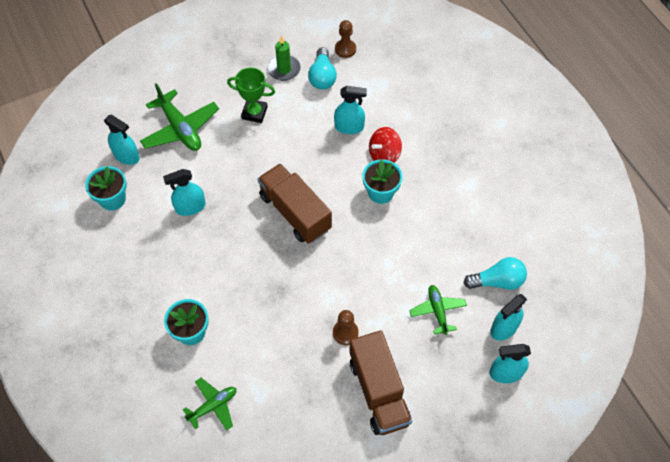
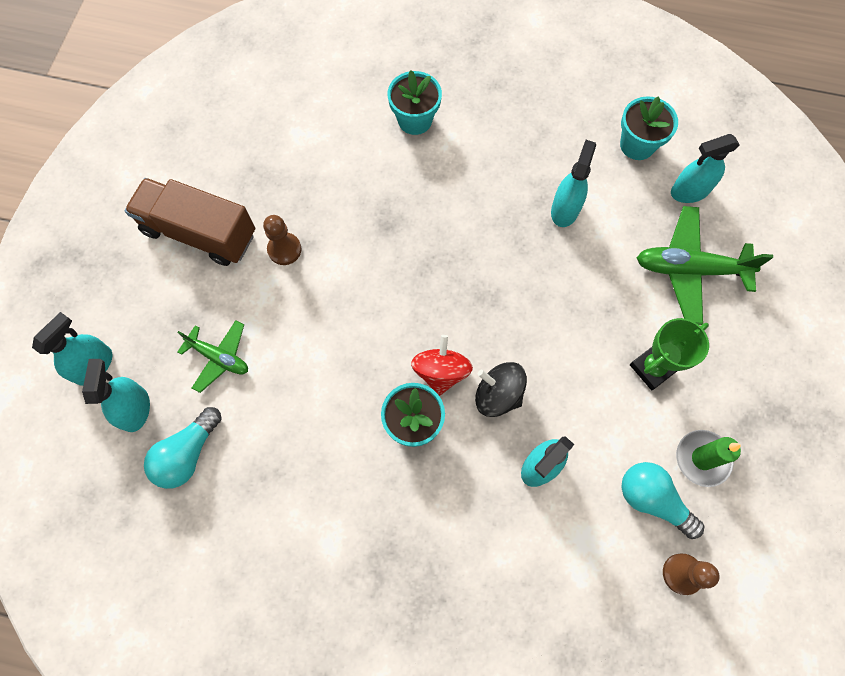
camera: 130 degrees right, 10 degrees up
(213, 406) = (324, 92): green plane -> none
(295, 212) = (468, 308): brown truck -> none
(330, 167) = (498, 395): none -> black spinning top
(384, 155) = (462, 474): red spinning top -> red spinning top (441, 372)

